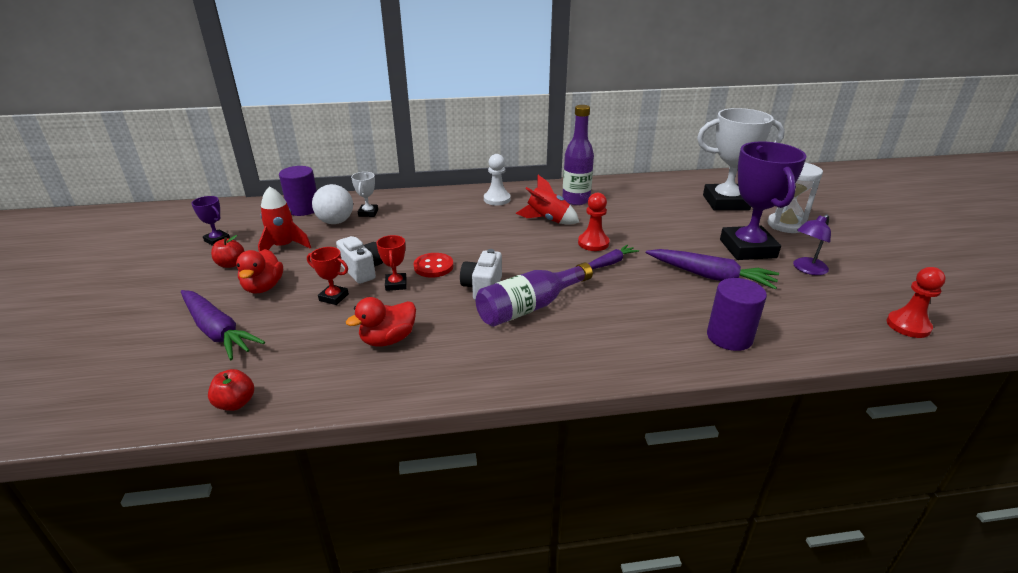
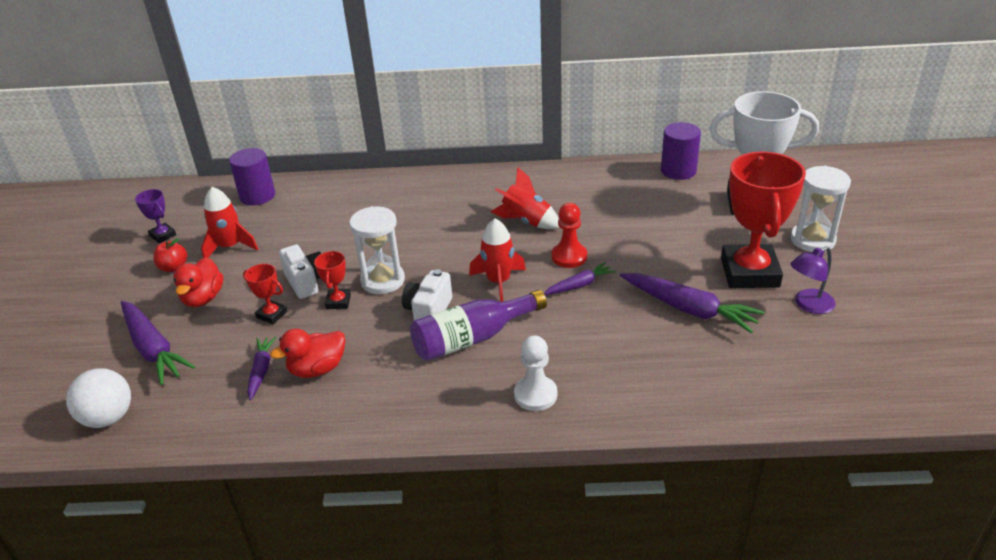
camera: 10 degrees right, 5 degrees up
(235, 403) = (163, 430): red apple -> none
(332, 344) = (261, 371): none -> purple carrot
(336, 222) = (289, 215): white ball -> white ball (109, 418)
(368, 213) = (326, 204): white trophy -> none
(433, 267) = (383, 281): red button -> white hourglass
(497, 199) = (476, 189): white pawn -> white pawn (535, 395)
(539, 263) = (499, 282): none -> red rocket
(576, 200) = (568, 193): purple bottle -> none
(729, 337) = (678, 389): purple cylinder -> purple cylinder (678, 171)
(747, 249) = (749, 272): purple trophy -> red trophy
(908, 326) = (893, 387): red pawn -> none

